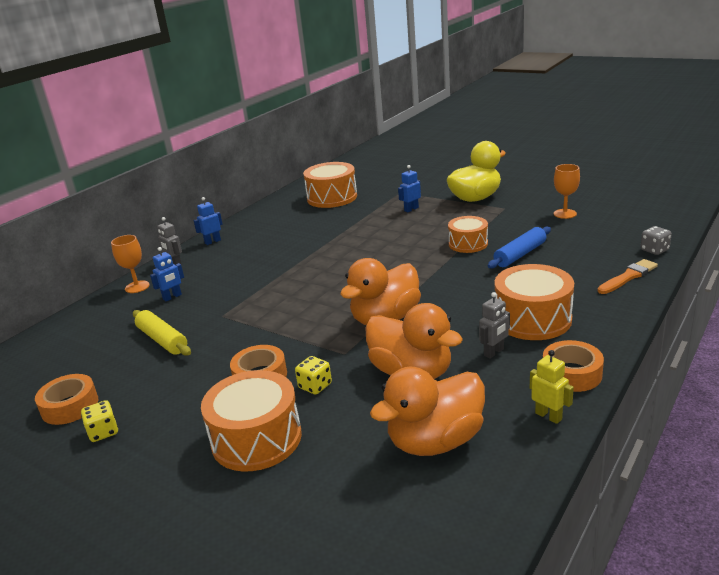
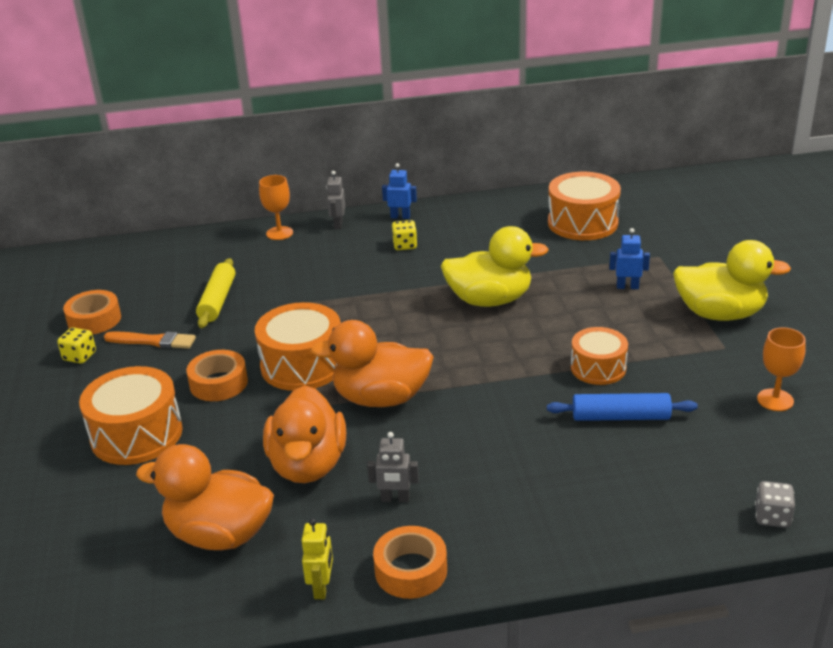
camera: 45 degrees right, 5 degrees up
(172, 297) = (284, 261): blue robot -> none
(315, 386) = (233, 421): yellow dice -> yellow dice (405, 245)
(351, 248) = (490, 300): none -> yellow duck
(532, 319) = (488, 494): orange drum -> orange drum (302, 365)
(628, 277) = (670, 524): orange brush -> orange brush (153, 341)

